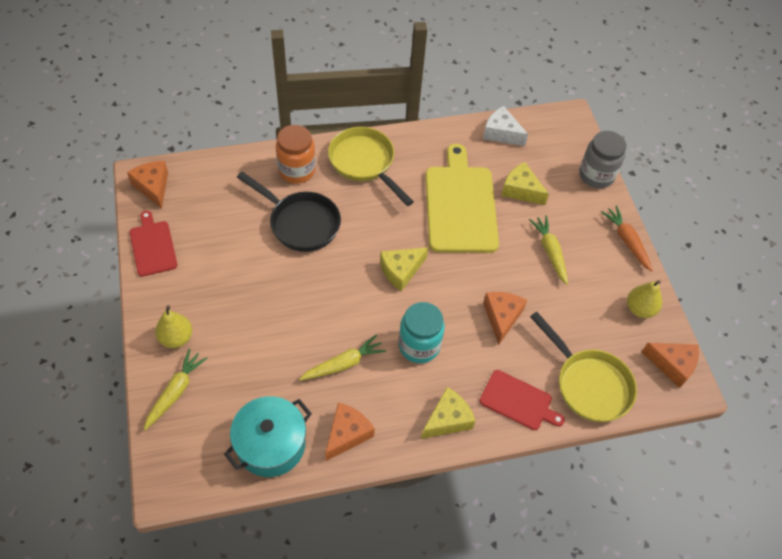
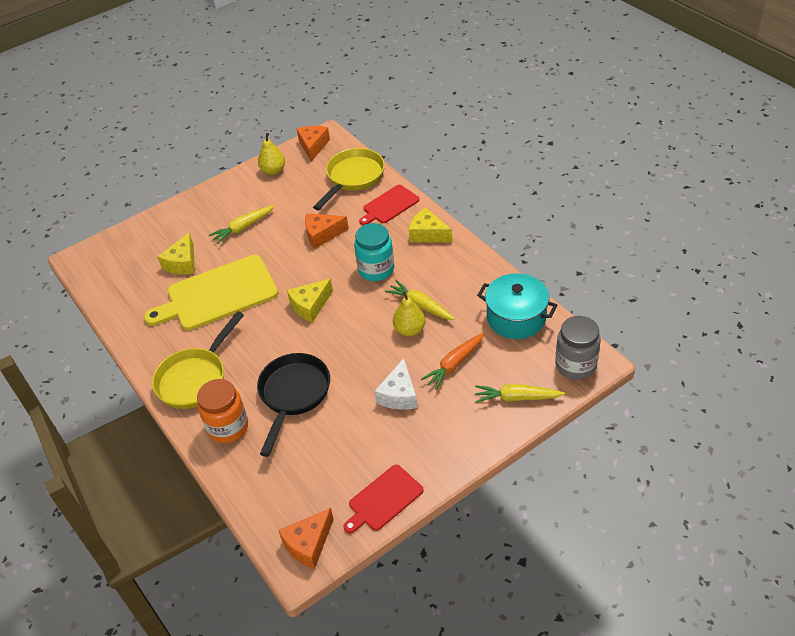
camera: 105 degrees left, 10 degrees down
(176, 338) = (468, 424): yellow pear -> yellow pear (409, 330)
(347, 434) = (477, 280): orange cheese -> none
(401, 271) = (310, 306): yellow cheese -> yellow cheese turned 105 degrees clockwise
(501, 133) = (115, 296): white cheese -> white cheese (399, 395)
(518, 401) = (389, 205): red cutting board -> red cutting board turned 135 degrees counterclockwise
(596, 175) = (145, 225): grey jar -> grey jar (575, 365)
(626, 241) = (210, 192): orange carrot -> orange carrot (454, 364)

